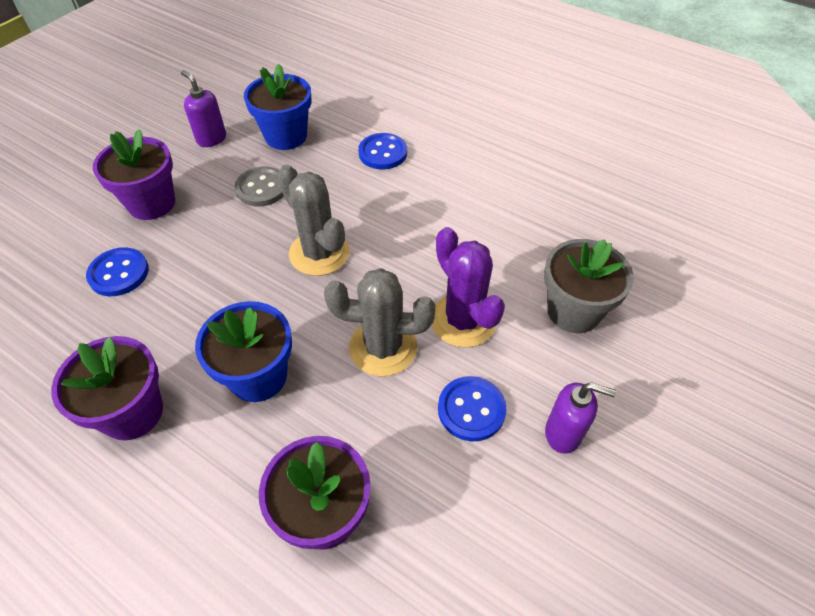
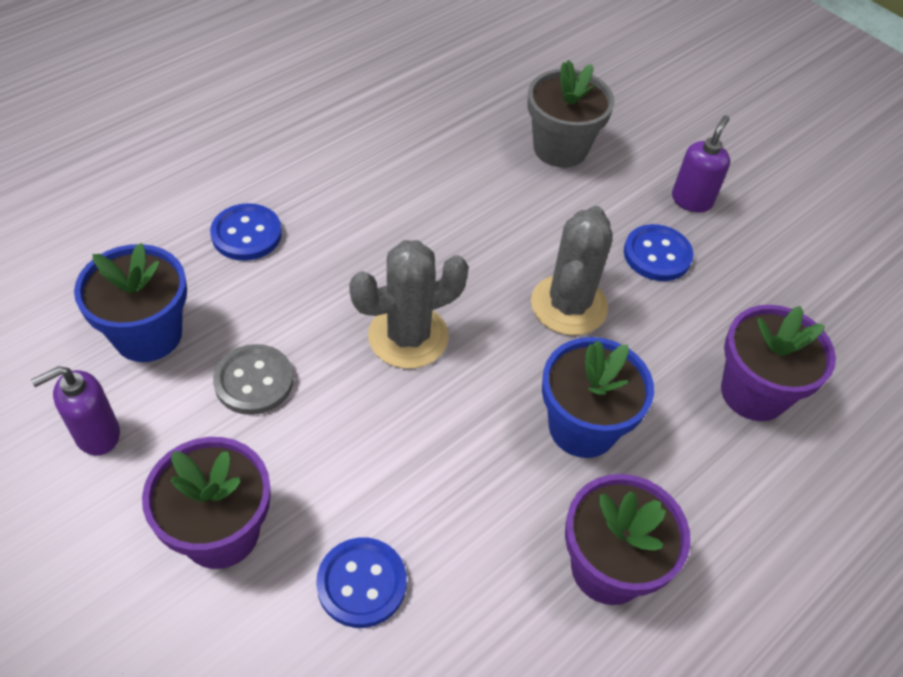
camera: 80 degrees left, 0 degrees up
(463, 320) = (549, 231): purple cactus -> none

